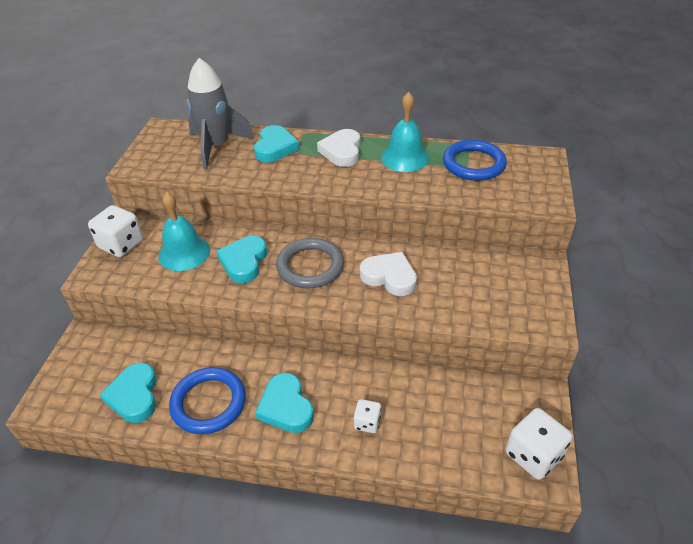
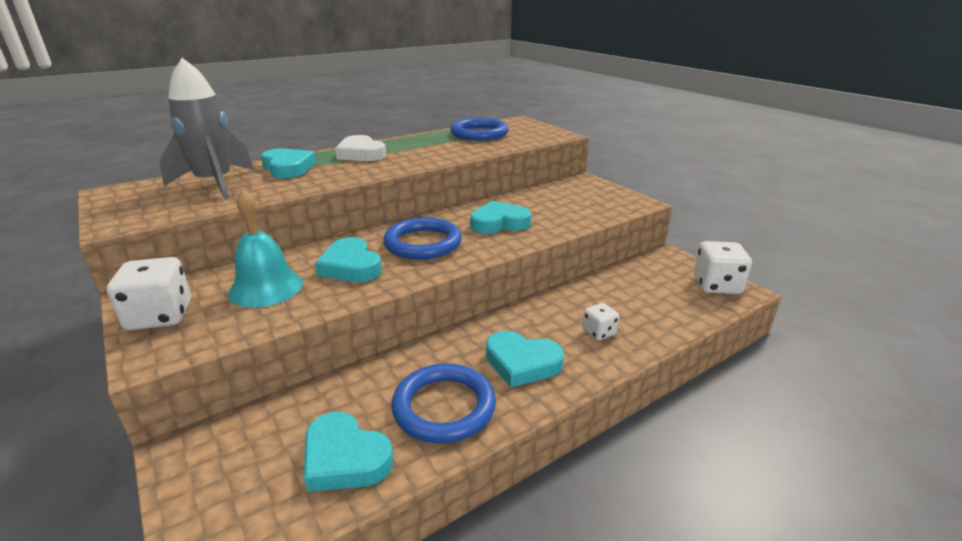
camera: 45 degrees left, 15 degrees down
(310, 266) = (423, 243): grey ring -> blue ring
(389, 277) = (499, 223): white heart -> turquoise heart
(405, 157) = (422, 143): turquoise bell -> none

